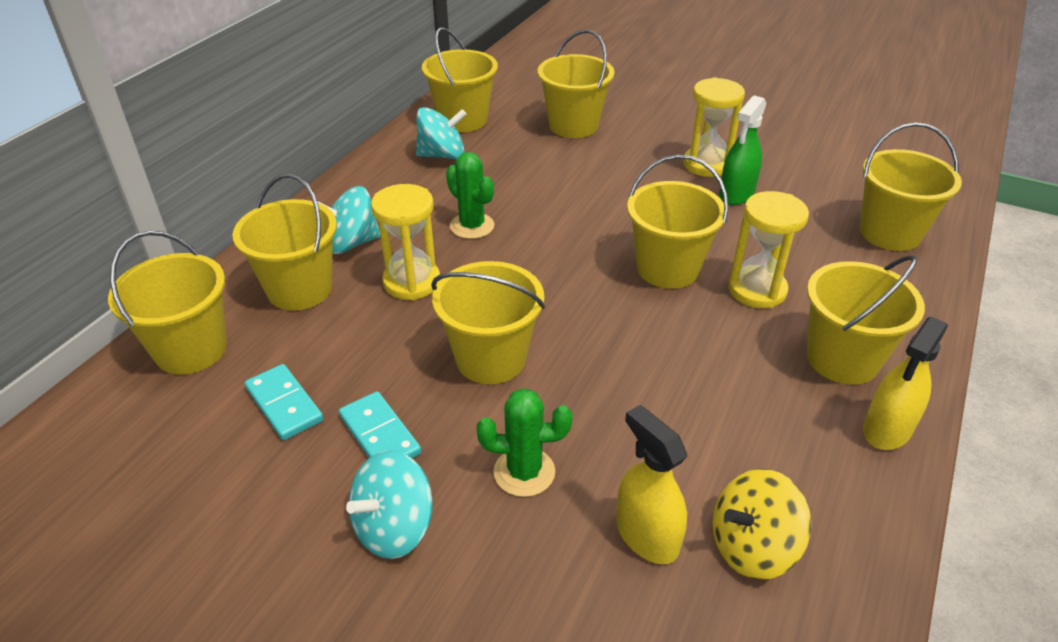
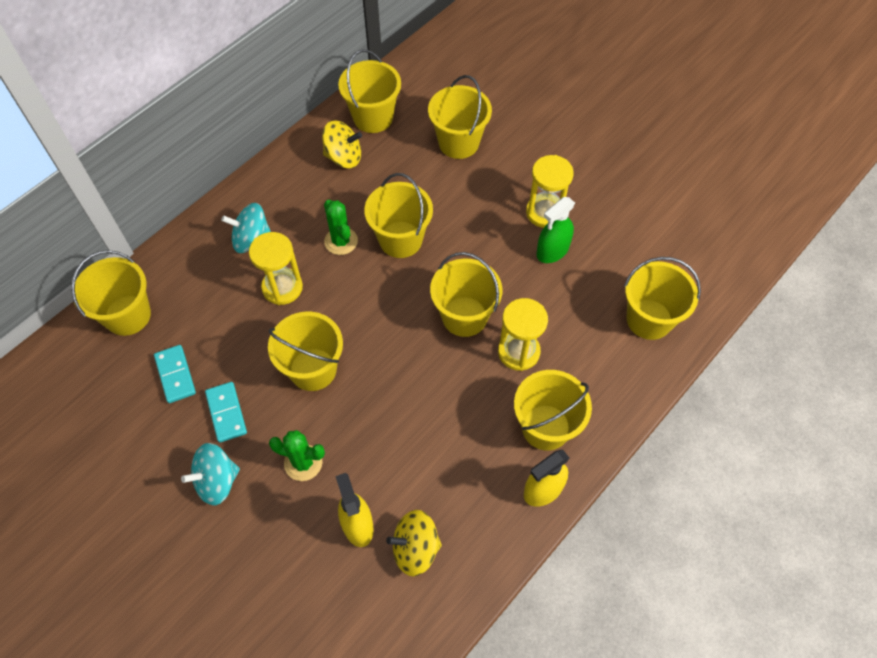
camera: 15 degrees right, 20 degrees up
(300, 289) = (206, 277): yellow bucket -> yellow bucket (400, 239)
(442, 155) = (343, 157): turquoise spinning top -> yellow spinning top

